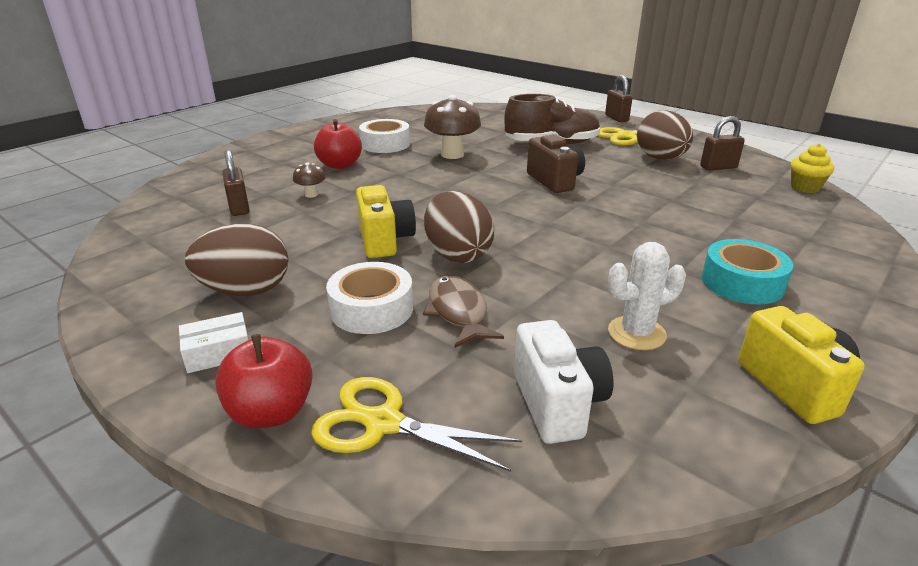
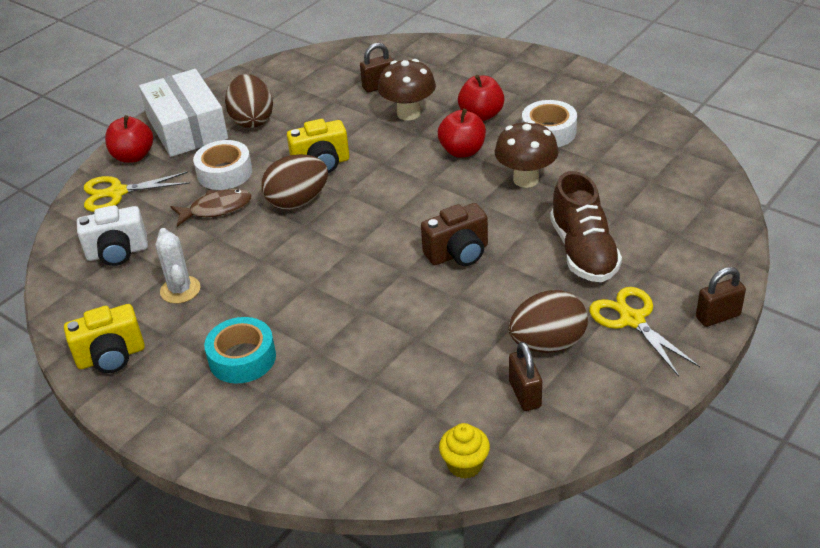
camera: 90 degrees right, 10 degrees up
(218, 352) = (187, 127): white box -> white box, size x2.39
(311, 194) = (408, 113): brown mushroom -> brown mushroom, size x2.03
(383, 423) = (117, 193): yellow scissors -> yellow scissors turned 120 degrees counterclockwise
(397, 174) = (462, 151): none -> red apple

